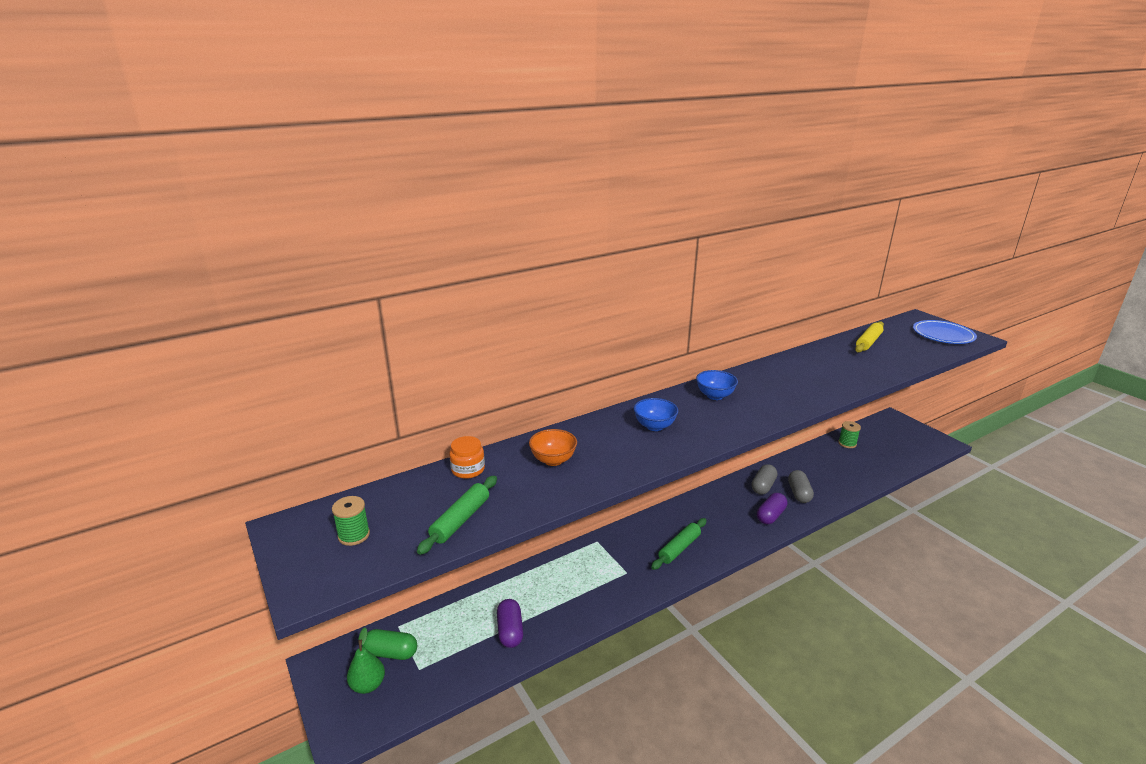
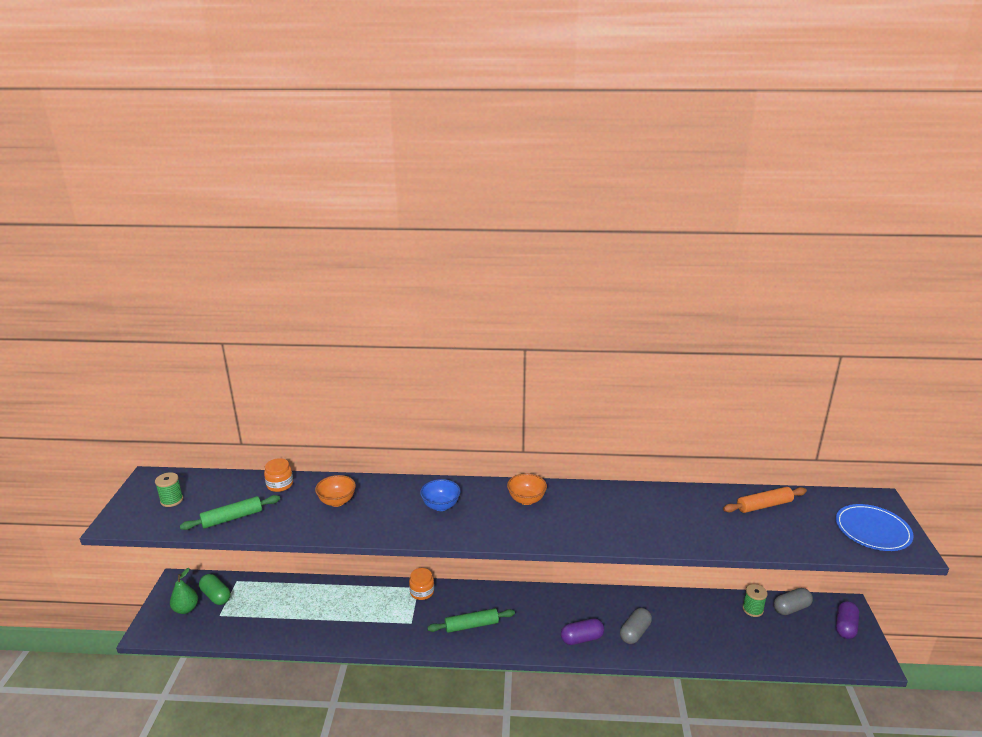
camera: 35 degrees right, 0 degrees up
(510, 631) = (292, 621): purple capsule -> purple capsule (845, 627)
(605, 543) = (422, 592): none -> orange jar
(715, 396) = (526, 500): blue bowl -> orange bowl
(763, 486) = (609, 610): grey capsule -> grey capsule (791, 608)
(868, 342) = (764, 505): yellow rolling pin -> orange rolling pin

